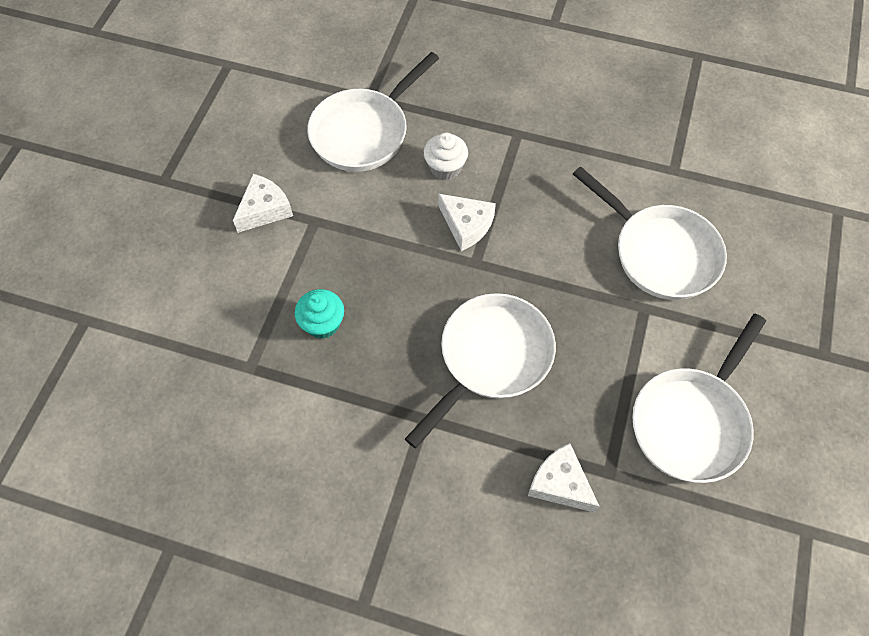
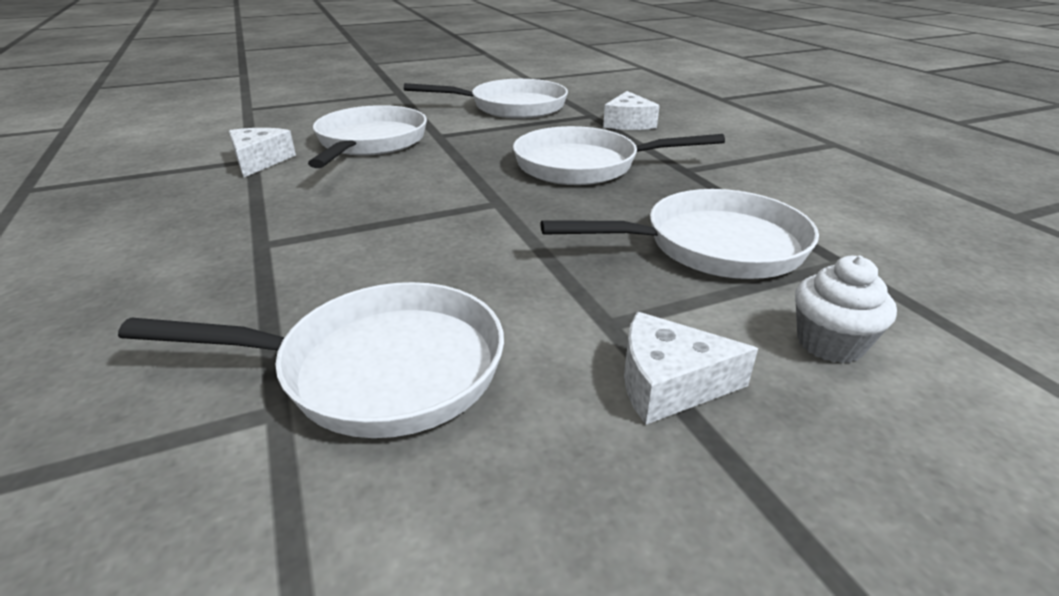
camera: 130 degrees left, 30 degrees down
(322, 323) = (714, 246): turquoise cupcake -> white pan
(445, 167) = (379, 267): white cupcake -> white cupcake (830, 343)
(466, 225) = (456, 222): white cheese -> white cheese (260, 161)

